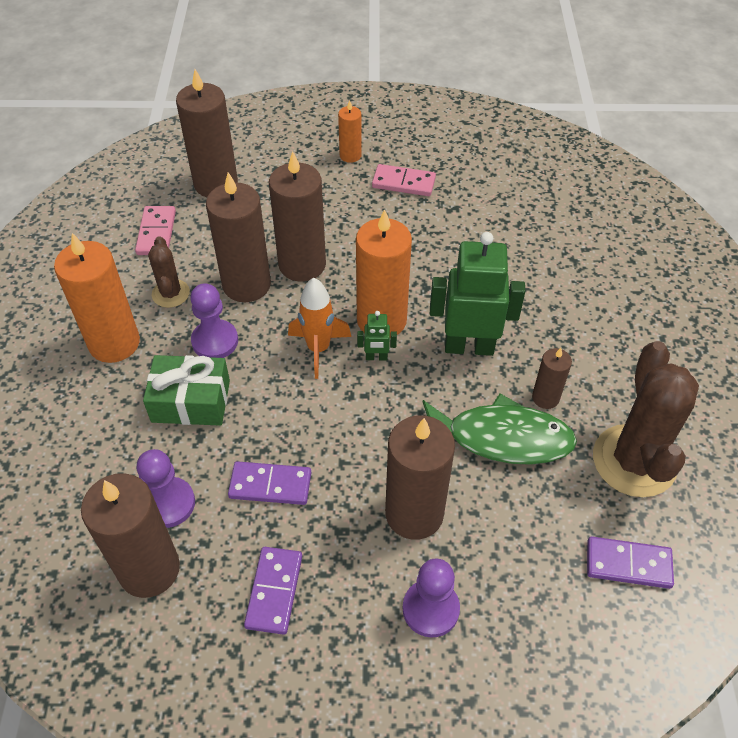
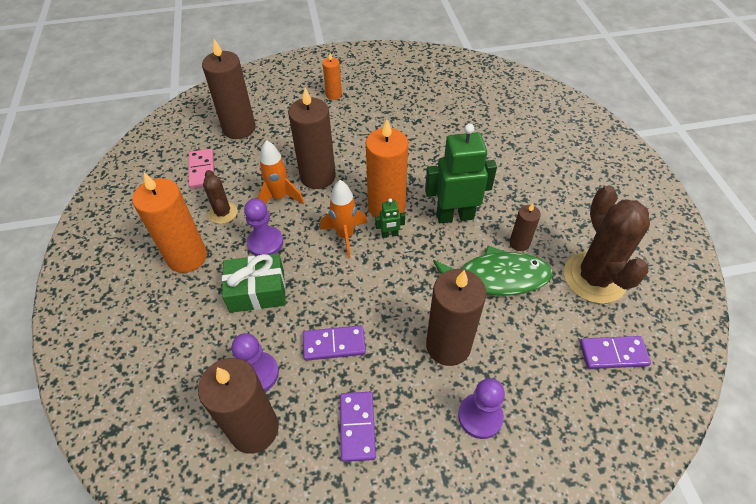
camera: 10 degrees left, 0 degrees up
(246, 285) = (279, 197): brown candle -> orange rocket
(403, 183) = (377, 108): pink domino -> none

